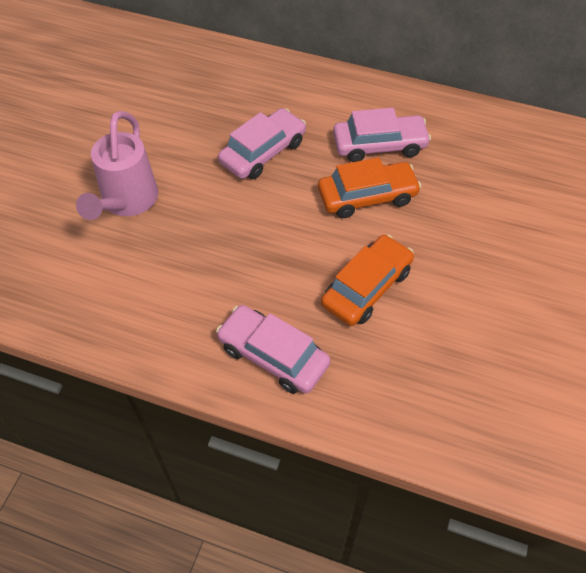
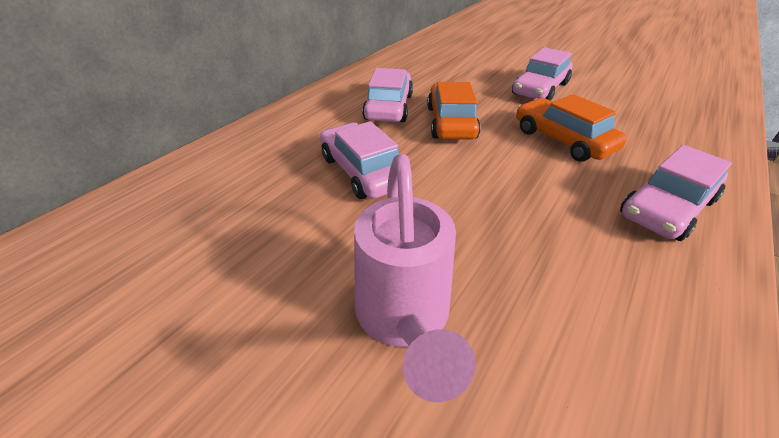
camera: 75 degrees left, 15 degrees down
(126, 203) = (404, 320): pink watering can -> pink watering can turned 60 degrees clockwise
(488, 270) = (540, 89): none -> pink car

